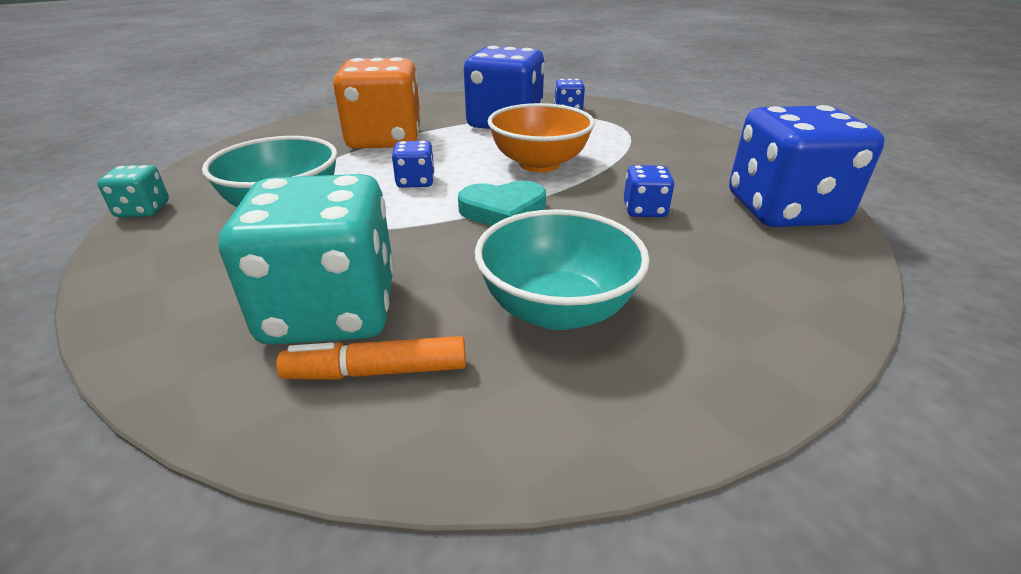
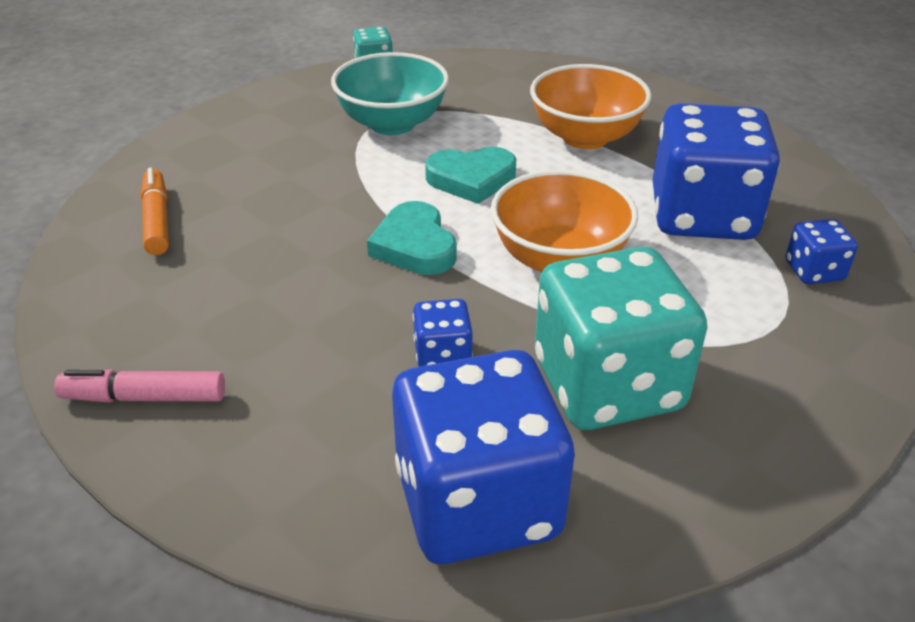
camera: 80 degrees right, 5 degrees up
(331, 310) = (230, 185): turquoise dice -> turquoise dice (608, 385)
(385, 139) = (585, 137): orange dice -> orange bowl
(415, 182) = (471, 179): blue dice -> turquoise heart
(557, 309) = (228, 296): turquoise bowl -> none
(721, 362) = (144, 397): none -> pink marker

